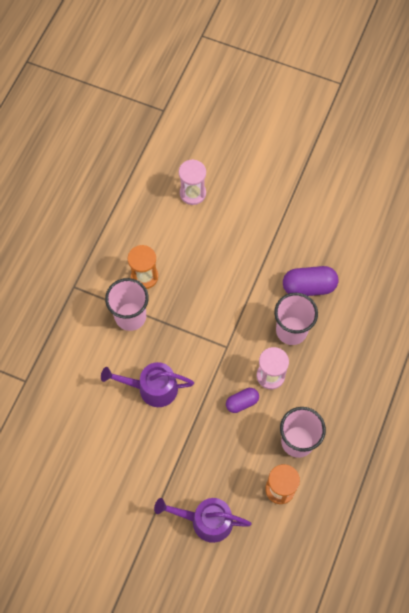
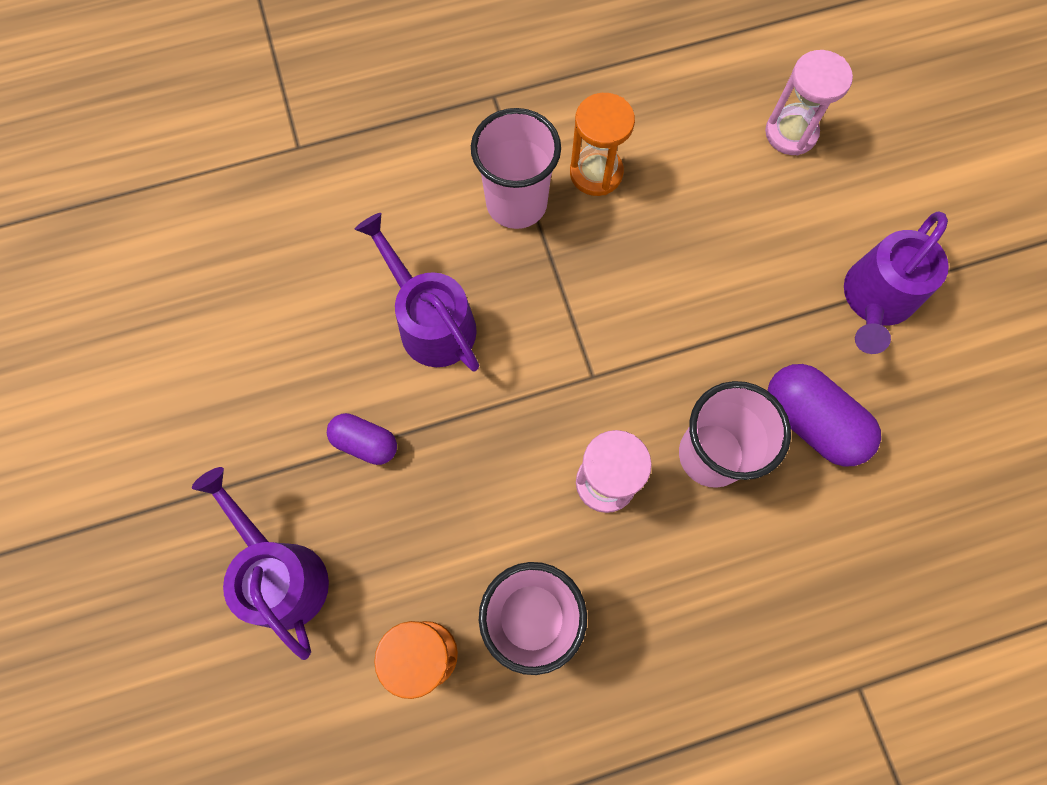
camera: 50 degrees right, 5 degrees up
(242, 402) = (522, 473): purple capsule -> purple capsule (365, 443)
(284, 225) = (875, 301): none -> purple watering can

